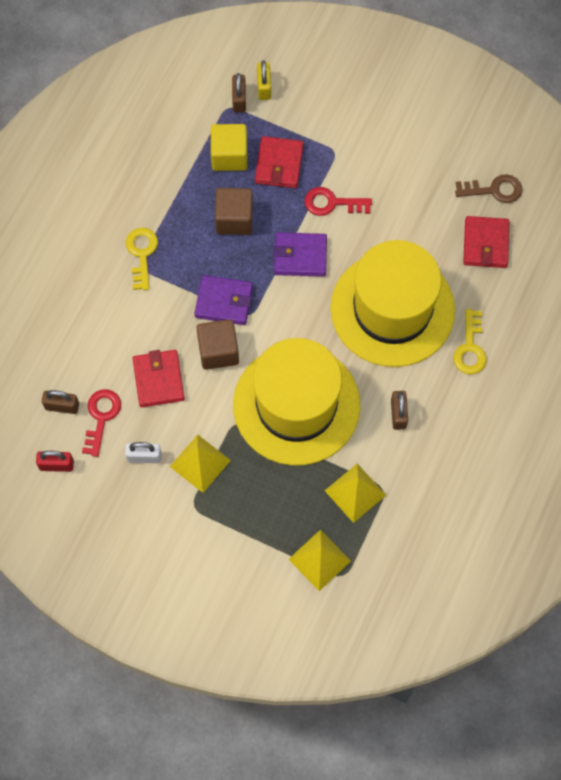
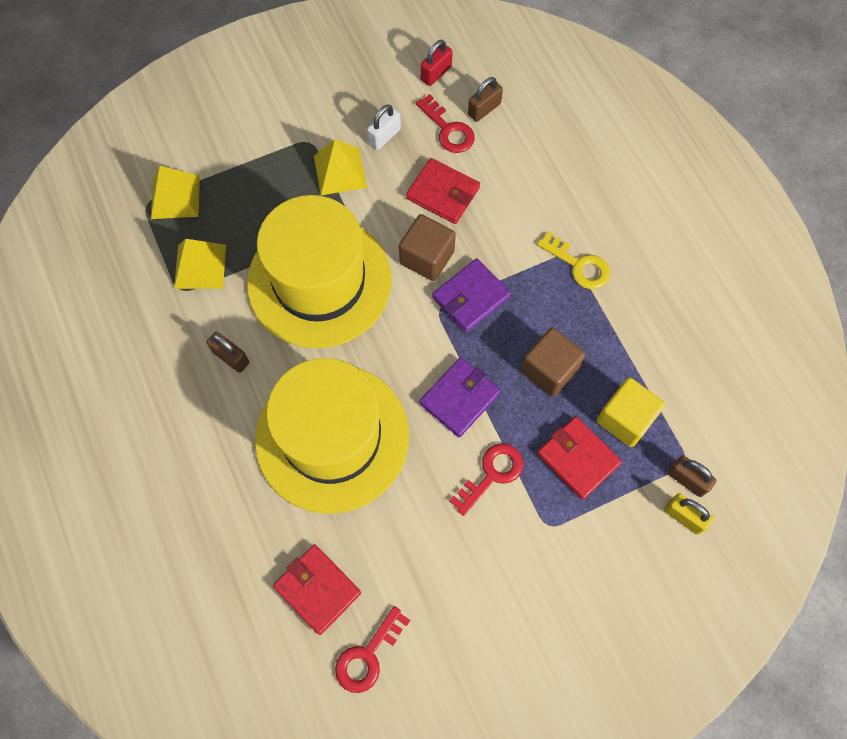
camera: 130 degrees right, 0 degrees up
(470, 348) = (229, 475): yellow key -> none
(494, 190) = (367, 656): brown key -> red key

